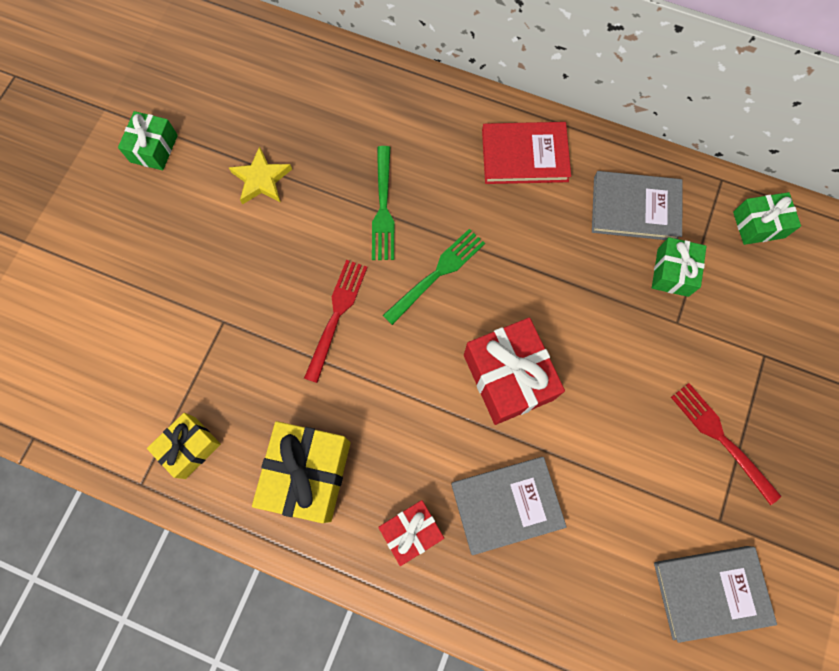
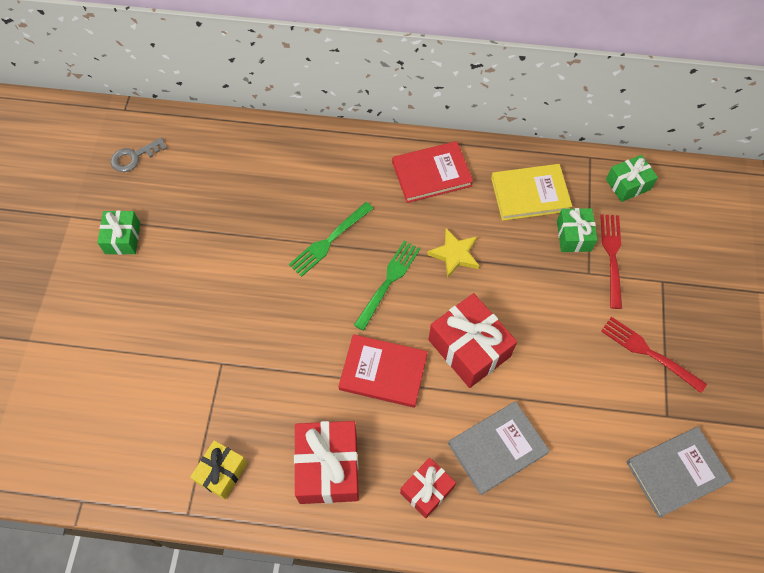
camera: 15 degrees left, 10 degrees down
(191, 55) = (134, 157): none -> grey key
(261, 179) = (222, 242): yellow star -> yellow star (455, 254)
(308, 474) = (328, 467): yellow gift -> red gift
(336, 315) = (315, 335): red fork -> red fork (612, 256)
(383, 208) = (329, 240): green fork -> green fork turned 60 degrees clockwise
(401, 380) = (383, 372): none -> red book
(635, 208) = (530, 194): grey book -> yellow book

